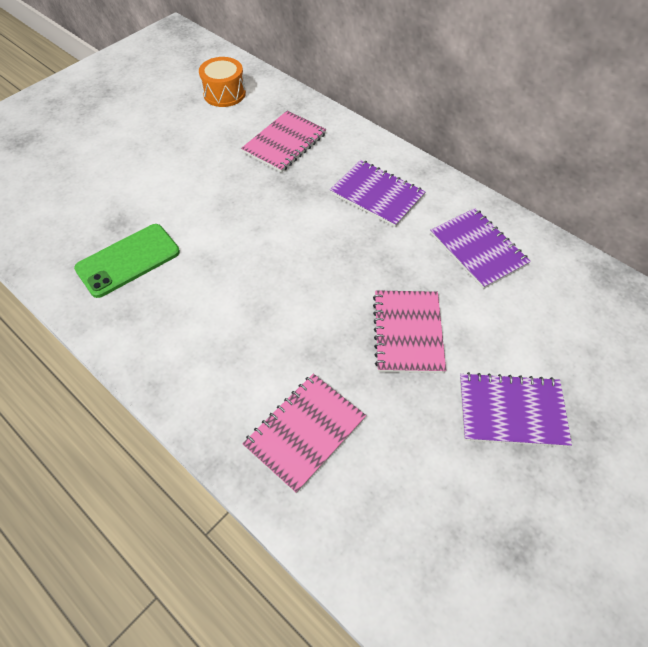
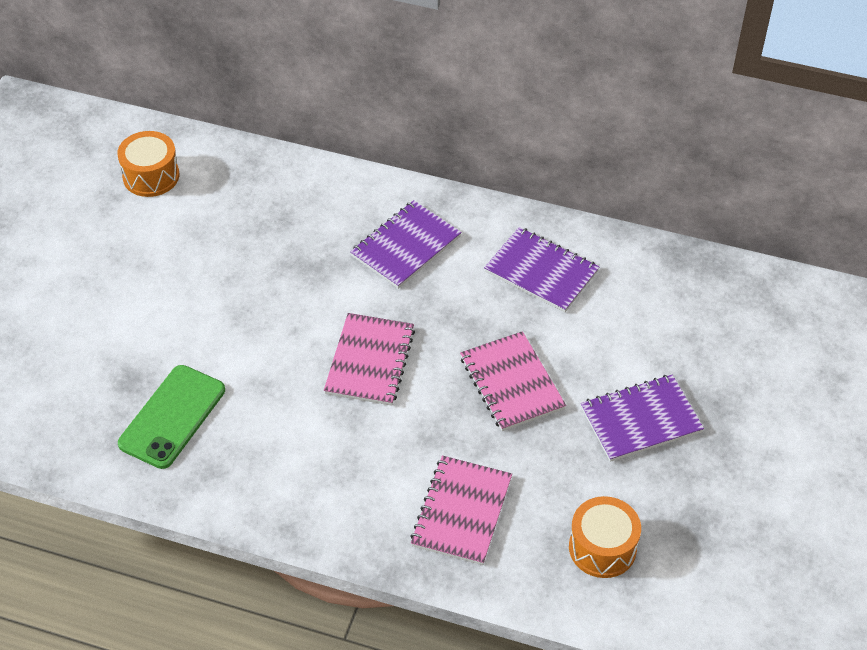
camera: 25 degrees left, 5 degrees down
(284, 143) = (265, 218): pink notebook -> pink notebook (369, 361)
(377, 195) = (406, 246): purple notebook -> purple notebook turned 60 degrees counterclockwise
(418, 526) = (602, 548): none -> orange drum

